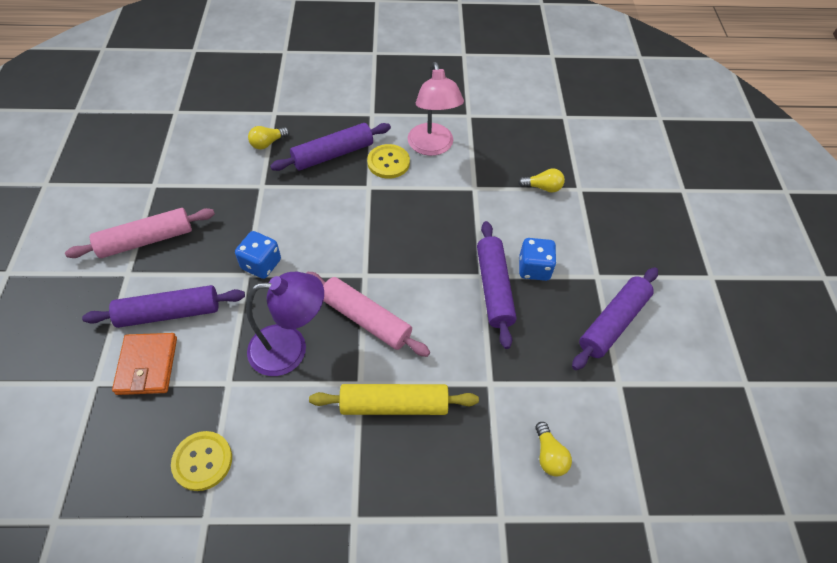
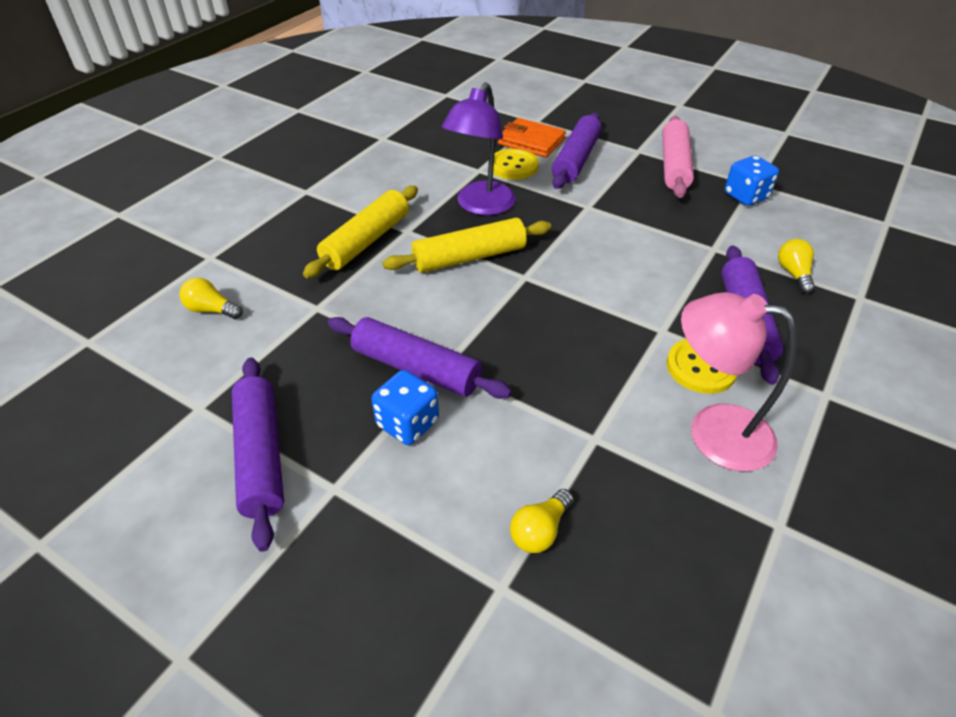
camera: 125 degrees right, 10 degrees down
(202, 461) = (425, 146): yellow button -> yellow button (513, 166)
(261, 264) = (594, 217): blue dice -> blue dice (745, 196)
(366, 319) = (469, 257): pink rolling pin -> yellow rolling pin

